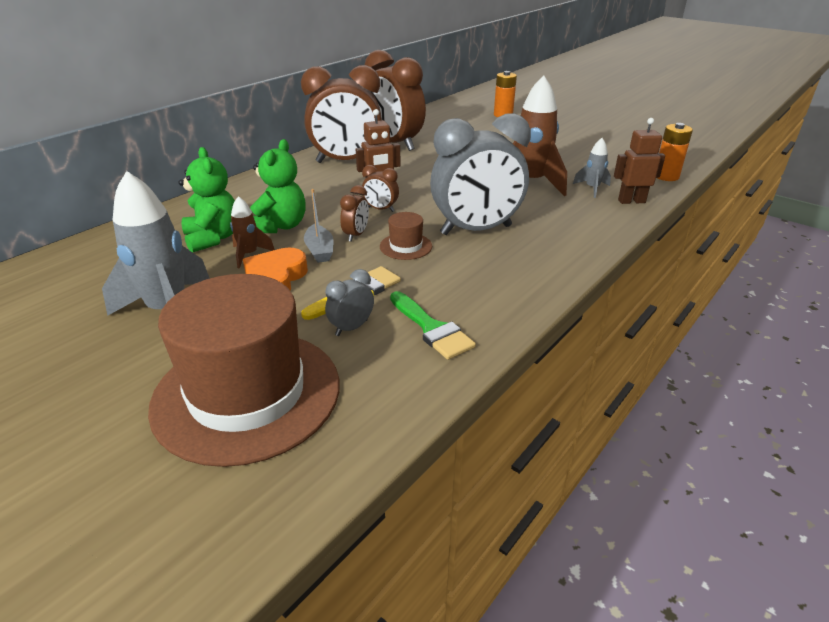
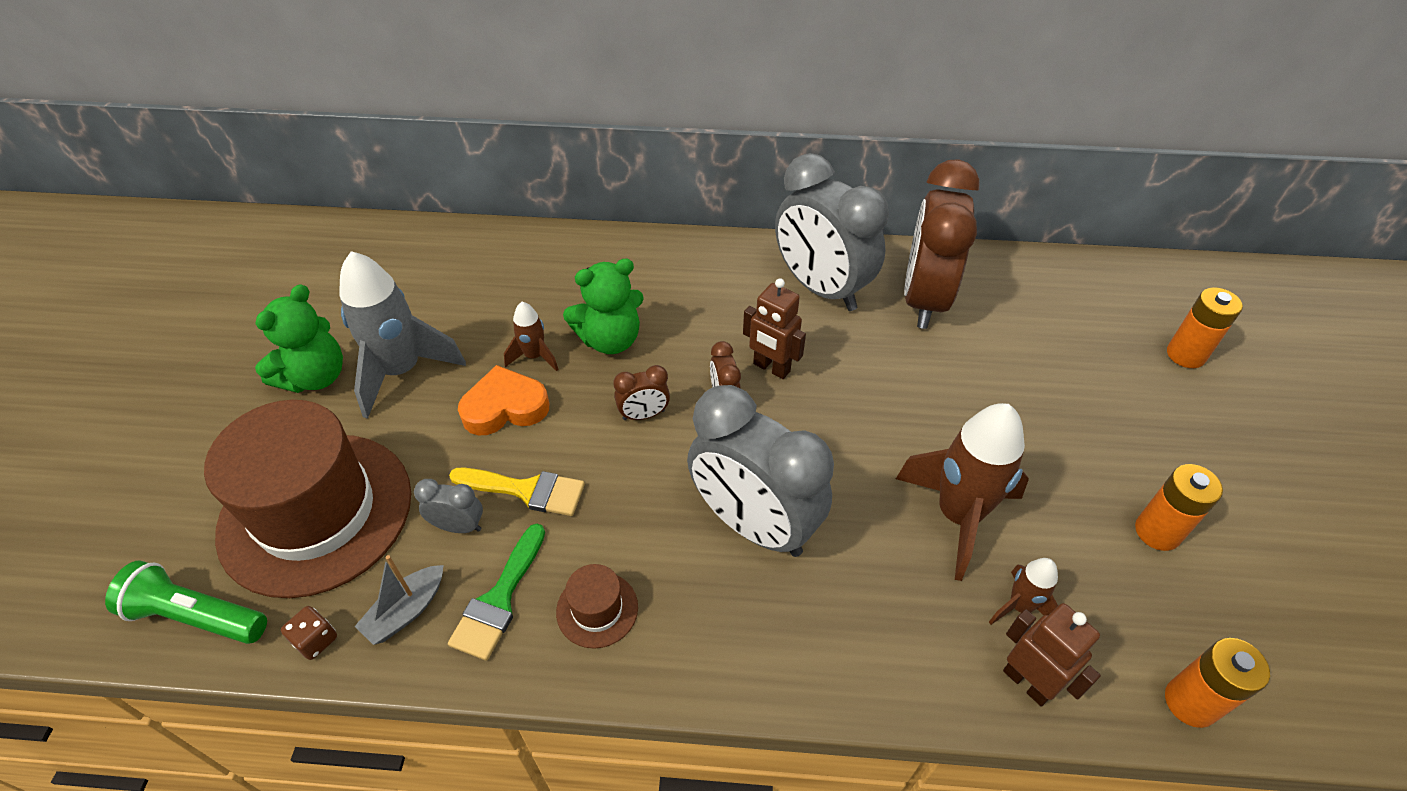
camera: 55 degrees right, 15 degrees up
(213, 238) = (545, 308): green teddy bear -> green teddy bear (315, 376)
(267, 499) = (196, 616): none -> green flashlight
(319, 250) = (585, 405): grey boat -> grey boat (406, 611)
(346, 161) = (821, 288): brown clock -> grey clock
(374, 427) = (316, 640): none -> brown dice
(406, 246) = (655, 476): brown hat -> brown hat (597, 609)
(583, 152) = (1157, 532): none -> orange battery
(592, 189) = (1019, 606): grey rocket -> brown rocket

